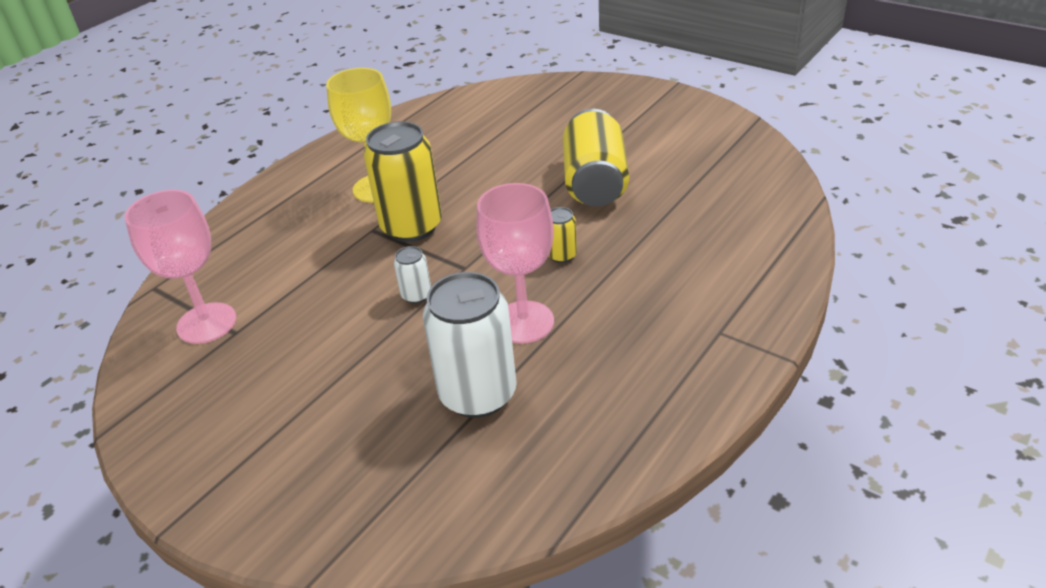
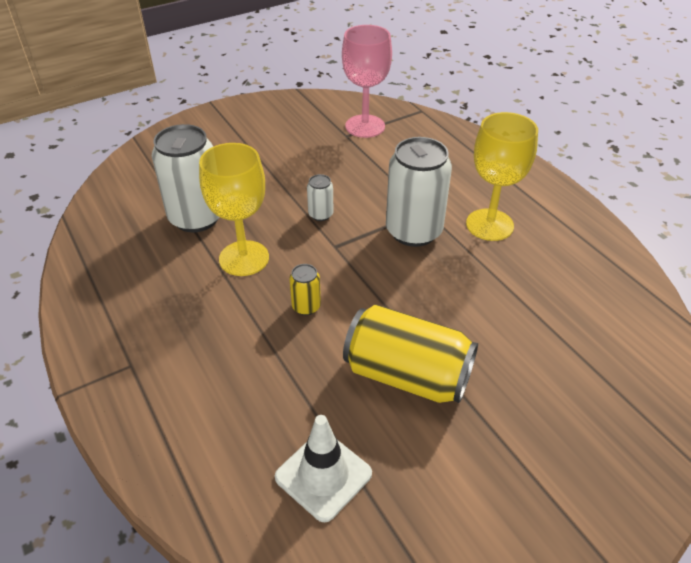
camera: 110 degrees right, 5 degrees up
(411, 227) = (413, 231): yellow can -> white can
(523, 322) = (244, 258): pink goblet -> yellow goblet
(714, 191) = (323, 475): none -> white traffic cone

